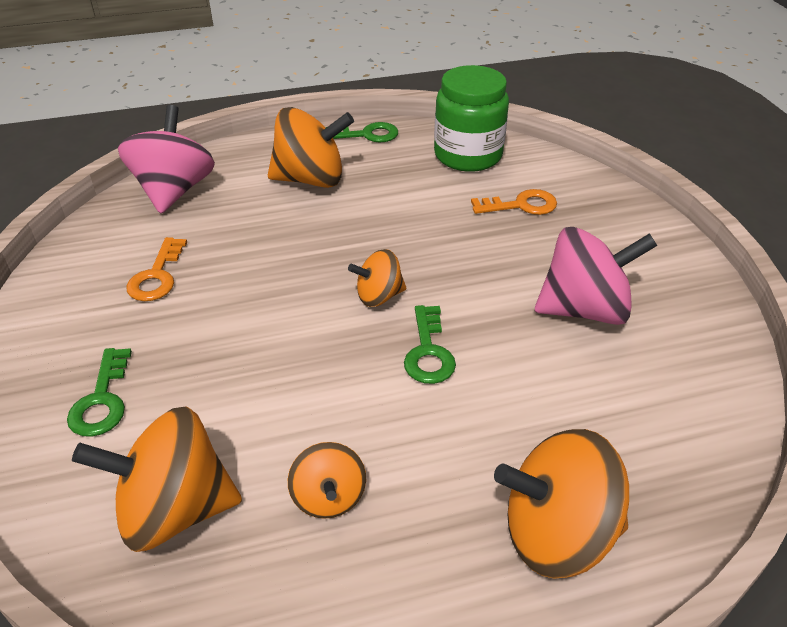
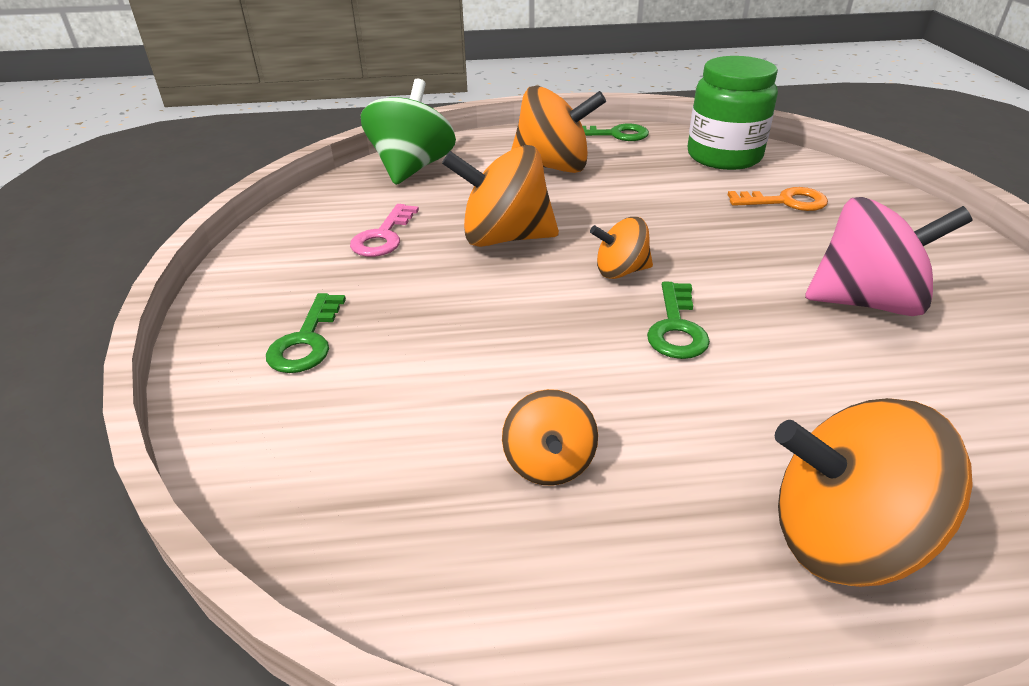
camera: 10 degrees right, 5 degrees down
(157, 276) = (383, 236): orange key -> pink key
(174, 191) = (412, 168): pink spinning top -> green spinning top
(175, 509) = (367, 455): orange spinning top -> orange spinning top (504, 238)

